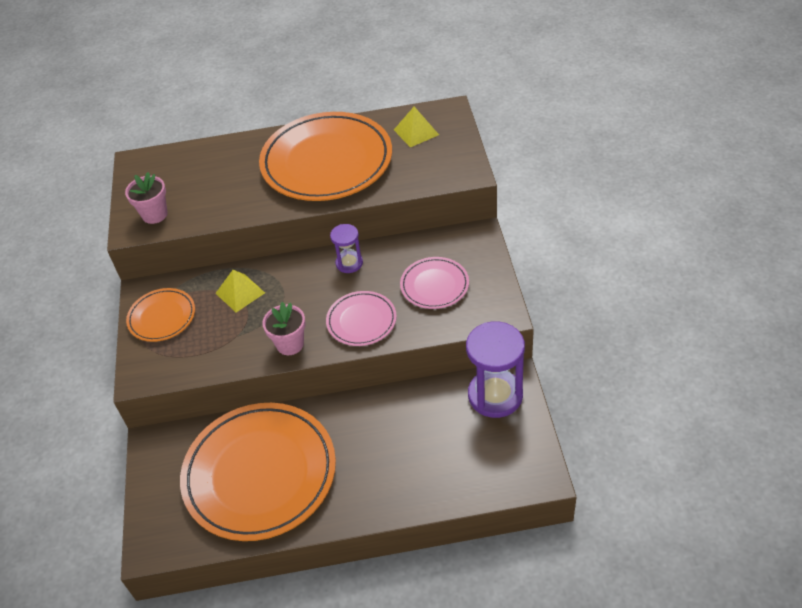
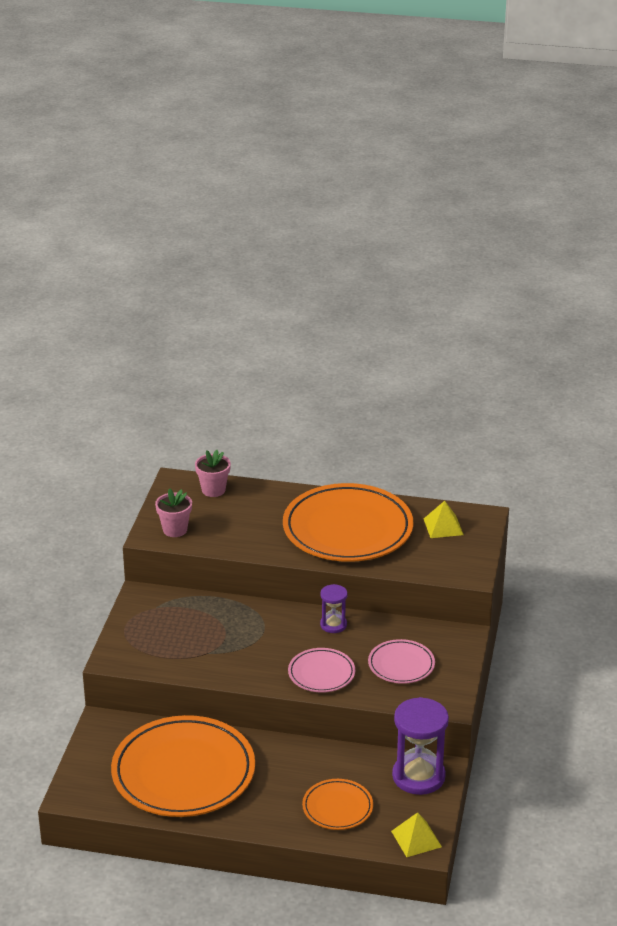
camera: 15 degrees right, 15 degrees down
(162, 317) = (149, 620): orange plate -> orange plate (337, 807)
(240, 293) = (225, 620): yellow pyramid -> yellow pyramid (416, 839)
(290, 344) = (250, 673): pink flower pot -> pink flower pot (213, 490)

